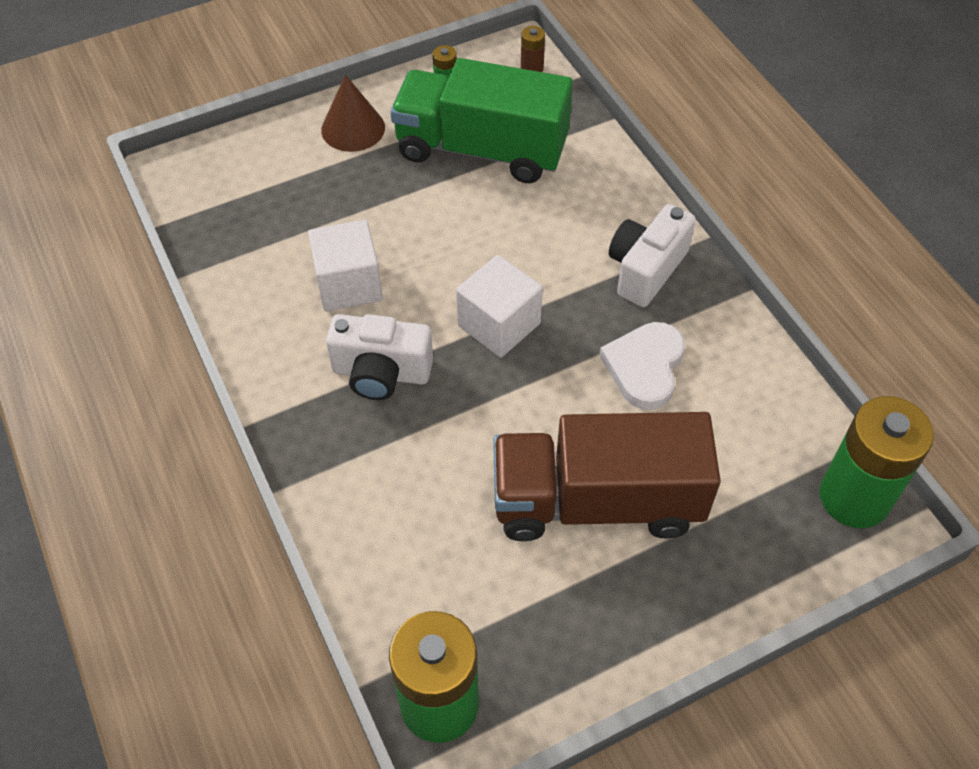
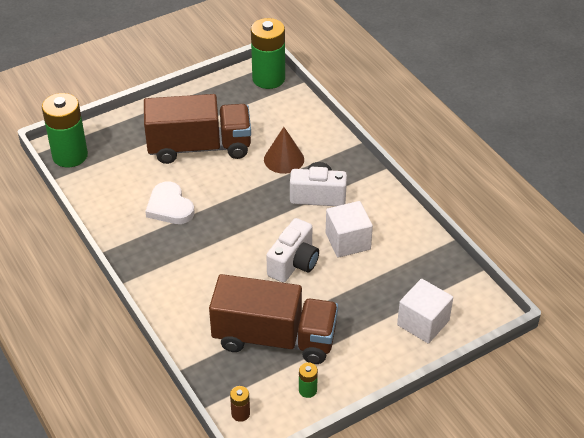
camera: 175 degrees right, 10 degrees down
(353, 128) = (372, 350): brown cone -> brown cone (284, 159)
(481, 149) = (274, 338): green truck -> brown truck
(499, 324) = (254, 224): white cube -> white cube (423, 323)
(644, 367) = (169, 207): white heart -> white heart turned 135 degrees clockwise
(646, 270) = (163, 260): white camera -> white camera (294, 263)

